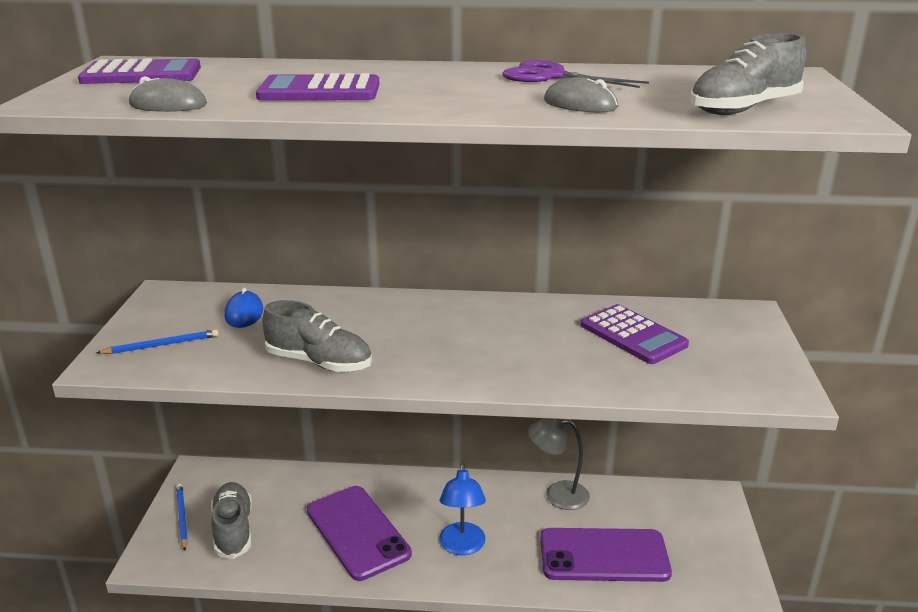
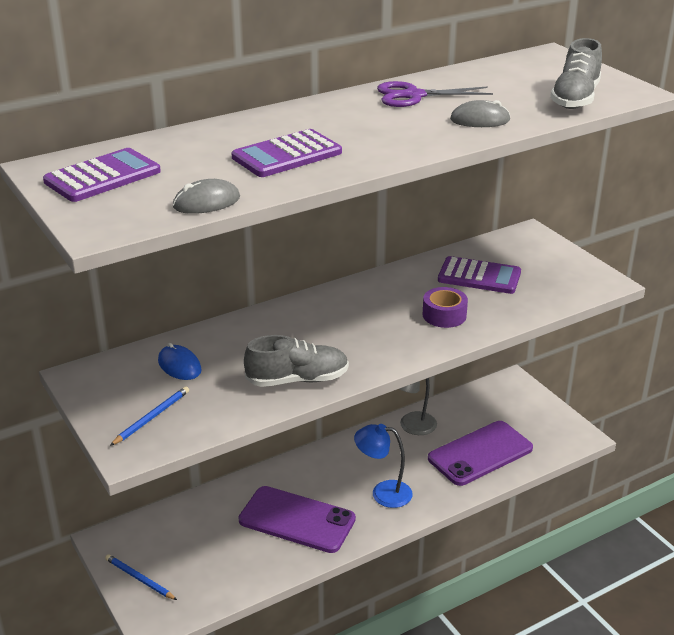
camera: 35 degrees left, 5 degrees up
(233, 530) = (196, 566): grey shoe -> none
(462, 547) = (383, 493): blue lamp -> blue lamp turned 135 degrees clockwise
(543, 358) = (444, 315): none -> purple tape

